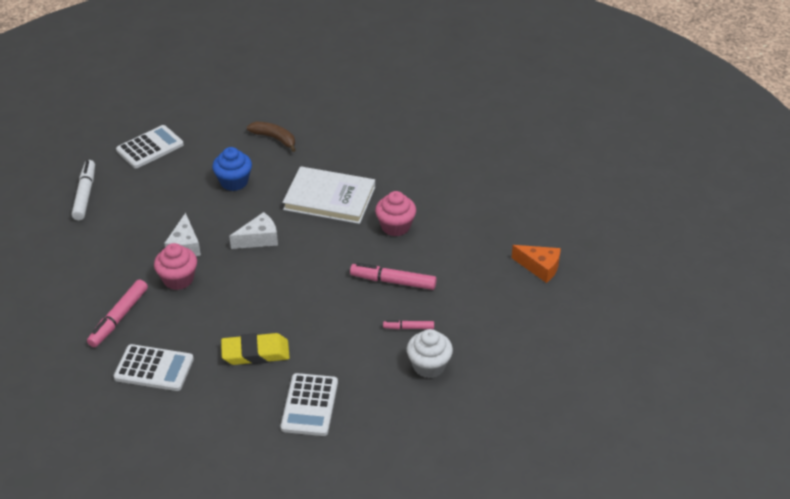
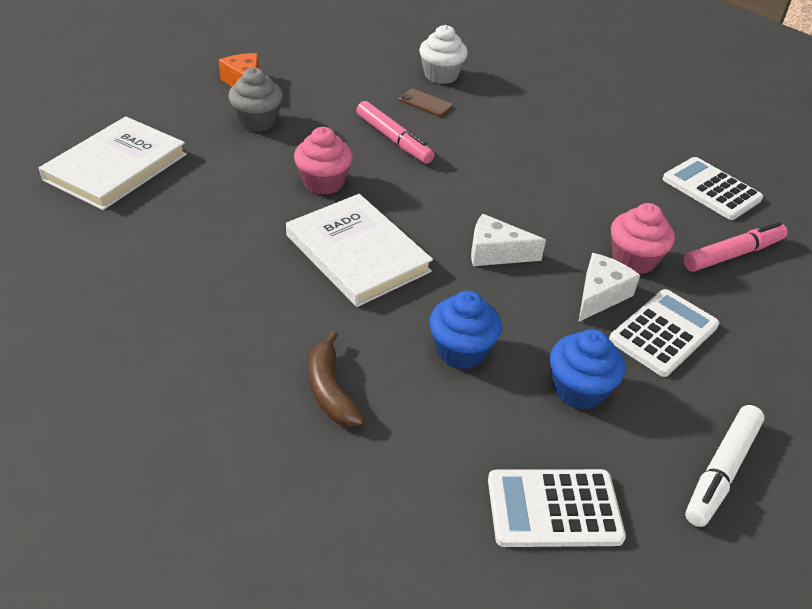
camera: 145 degrees left, 0 degrees up
(167, 194) = (579, 389): none -> blue cupcake
(255, 353) = (593, 153): yellow eraser -> none
(310, 405) = (572, 99): white calculator -> white calculator (663, 333)
(408, 328) = (425, 103): pink marker -> brown phone
(488, 244) = (257, 121): none -> grey cupcake
(510, 171) = (116, 167): none -> white book

